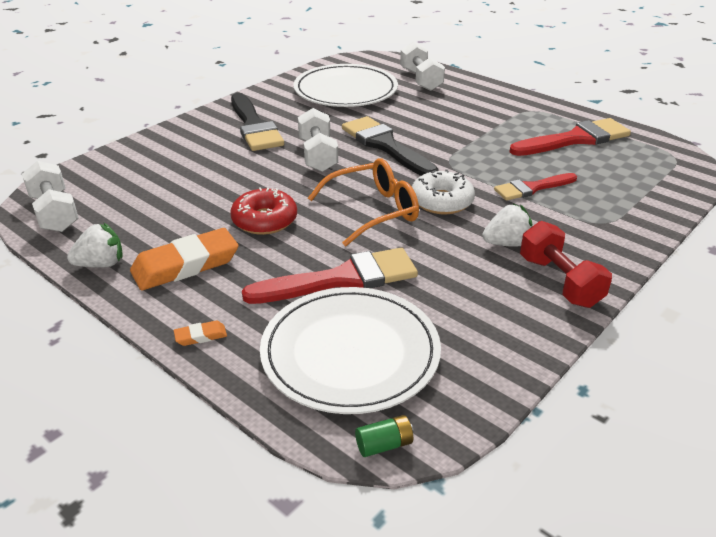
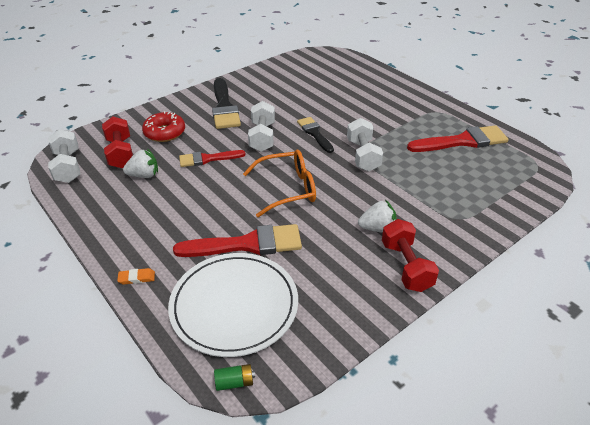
camera: 10 degrees right, 5 degrees up
(101, 264) = (87, 212): white strawberry -> white strawberry (144, 175)
(127, 190) = (120, 153): none -> red dumbbell
(185, 265) = (143, 219): orange eraser -> none
(264, 220) = (208, 189): red donut -> red donut (165, 133)
(345, 90) = (300, 81): white plate -> none
(385, 146) = (314, 133): black brush -> black brush, size x0.62
(420, 80) = (360, 76): white dumbbell -> white dumbbell (363, 155)
(441, 201) = (340, 186): white donut -> none
(532, 188) = (413, 182): red brush -> red brush (207, 159)

